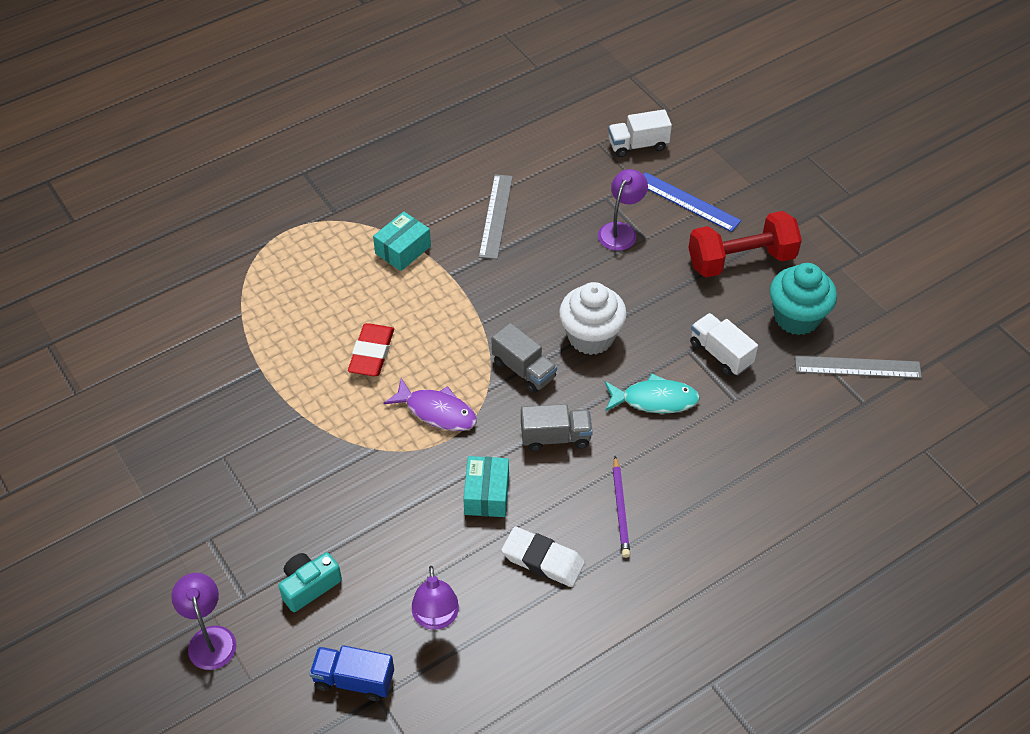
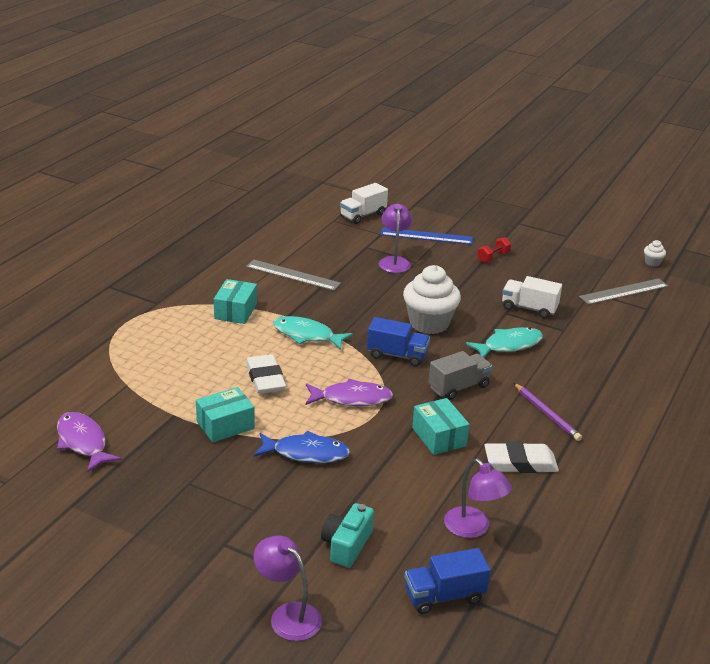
camera: 30 degrees left, 20 degrees down
(162, 371) = (83, 442): none -> purple fish
(296, 399) = (225, 425): none -> turquoise box
(346, 464) = (306, 453): none -> blue fish
(371, 353) = (265, 378): red eraser -> white eraser
(451, 309) = (307, 335): none -> turquoise fish
(495, 216) = (293, 275): grey ruler -> grey ruler turned 45 degrees counterclockwise
(524, 370) = (397, 355): grey truck -> blue truck
(741, 260) = (493, 257): red dumbbell -> red dumbbell, size x0.43
(796, 317) = (559, 277): turquoise cupcake -> none
(934, 333) = (652, 262): none -> white cupcake

